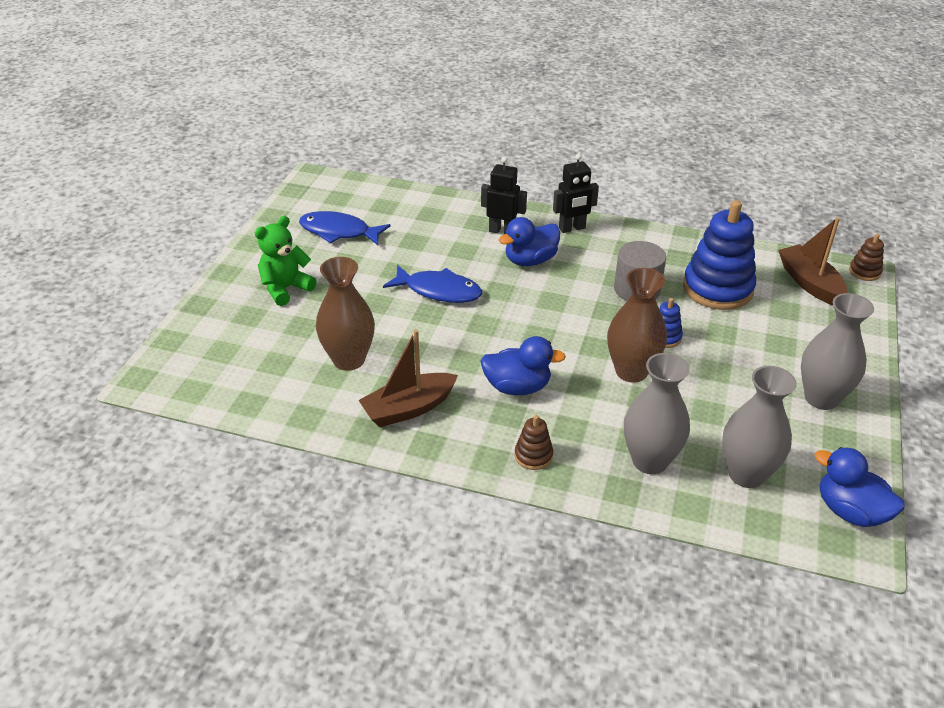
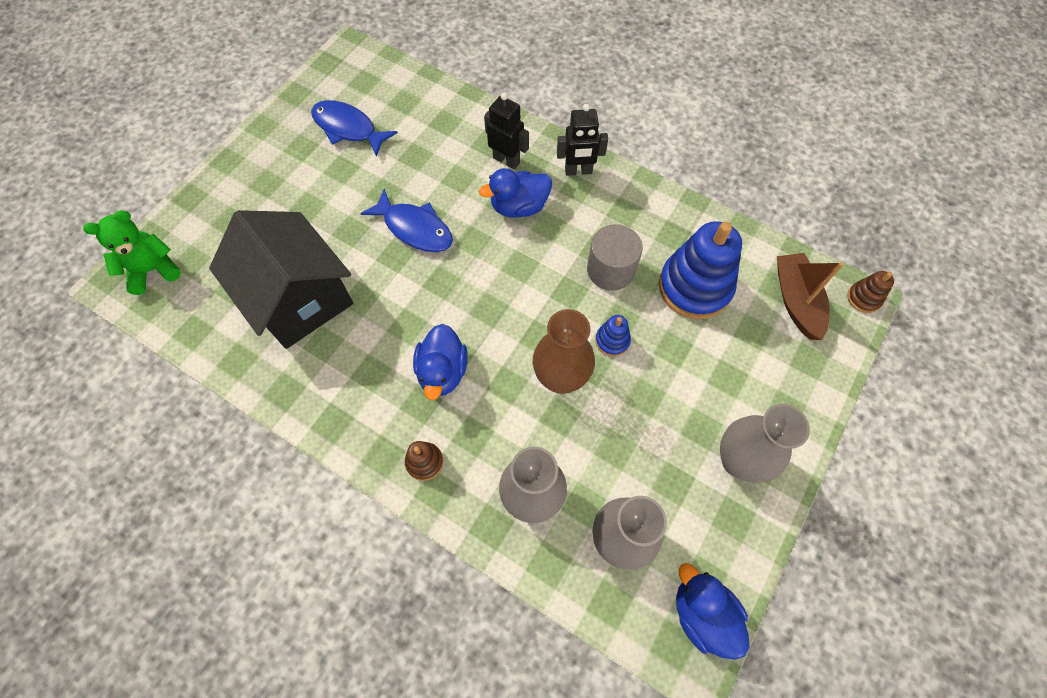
camera: 15 degrees right, 25 degrees up
(285, 288) = (273, 194): green teddy bear -> green teddy bear (153, 270)
(349, 360) = (299, 299): brown vase -> black house
(408, 408) = (332, 374): brown boat -> none
(517, 387) = (442, 371): blue duck -> blue duck turned 75 degrees clockwise

